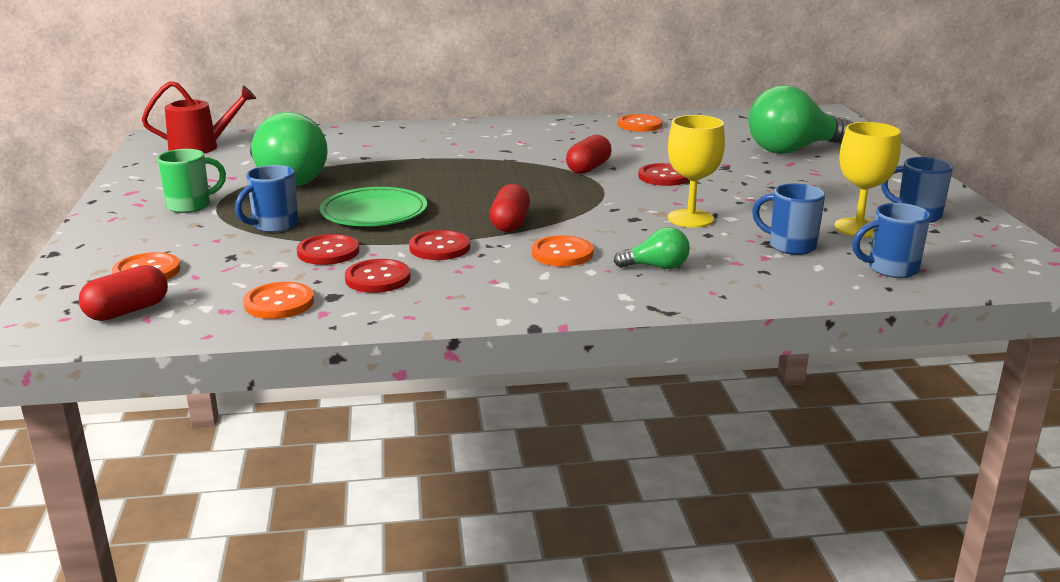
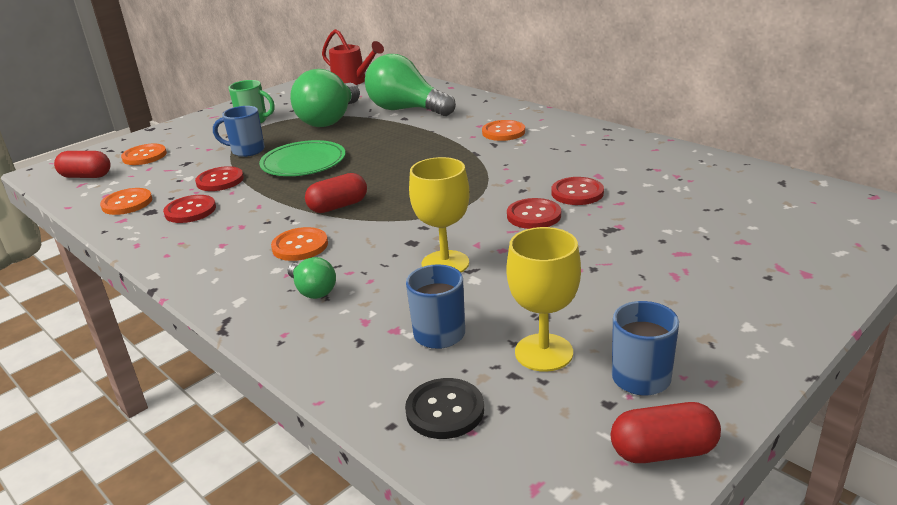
camera: 55 degrees right, 5 degrees up
(439, 247) = (264, 205): red button -> red button (577, 193)
(588, 168) = (503, 183): red capsule -> red capsule (663, 451)
(640, 125) = (654, 157): orange button -> orange button (503, 132)
(793, 150) = (726, 240): green light bulb -> green light bulb (406, 110)
(890, 269) = (445, 410): blue mug -> black button

